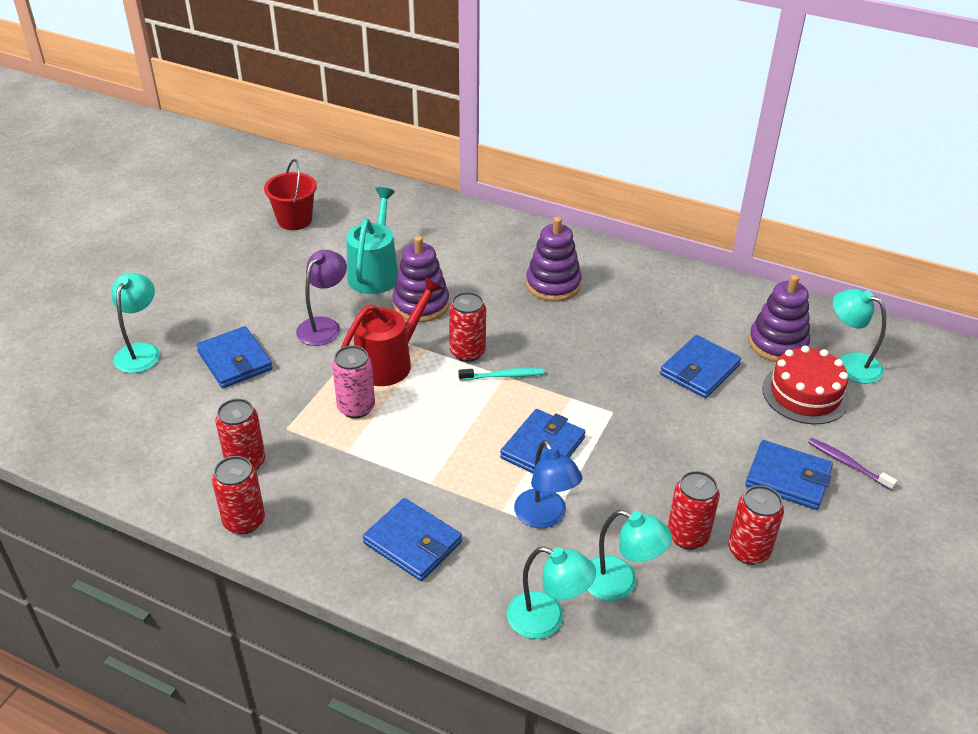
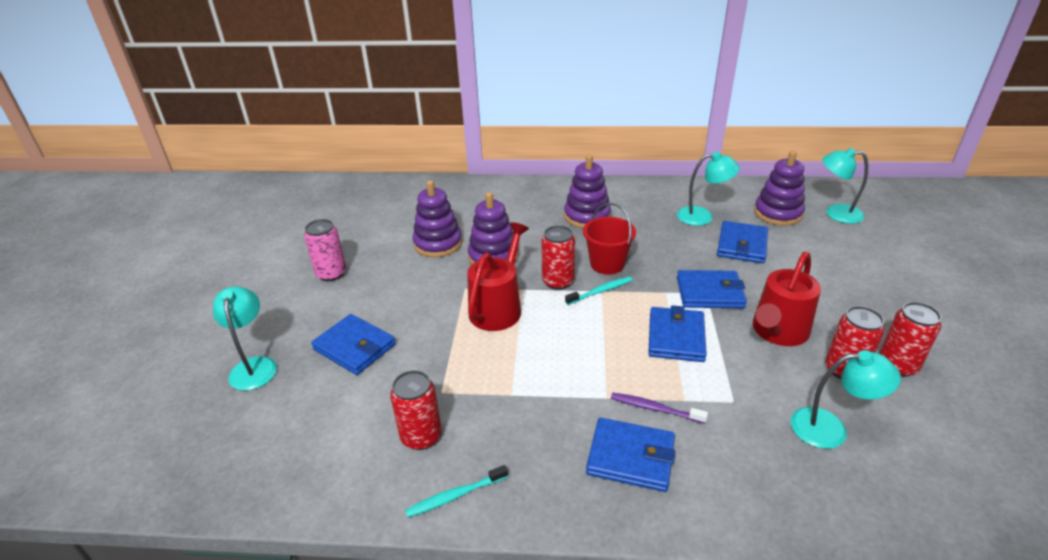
camera: 20 degrees left, 5 degrees down
(244, 521) = (455, 496): red can -> turquoise toothbrush
(294, 220) = (342, 222): red bucket -> red bucket (607, 264)
(324, 326) = (420, 295): purple lamp -> none
(356, 407) = (494, 353): pink can -> pink can (331, 274)
(375, 273) = (438, 244): turquoise watering can -> purple stacking toy
(545, 517) = (724, 393): blue lamp -> none
(547, 620) = (801, 485): turquoise lamp -> turquoise lamp (702, 216)
(652, 477) = (777, 332): none -> red watering can
(788, 478) = (871, 302): blue wallet -> blue wallet (710, 293)
(805, 394) = (826, 240): red cake -> none
(848, 464) = (900, 279): purple toothbrush -> purple toothbrush (655, 408)

